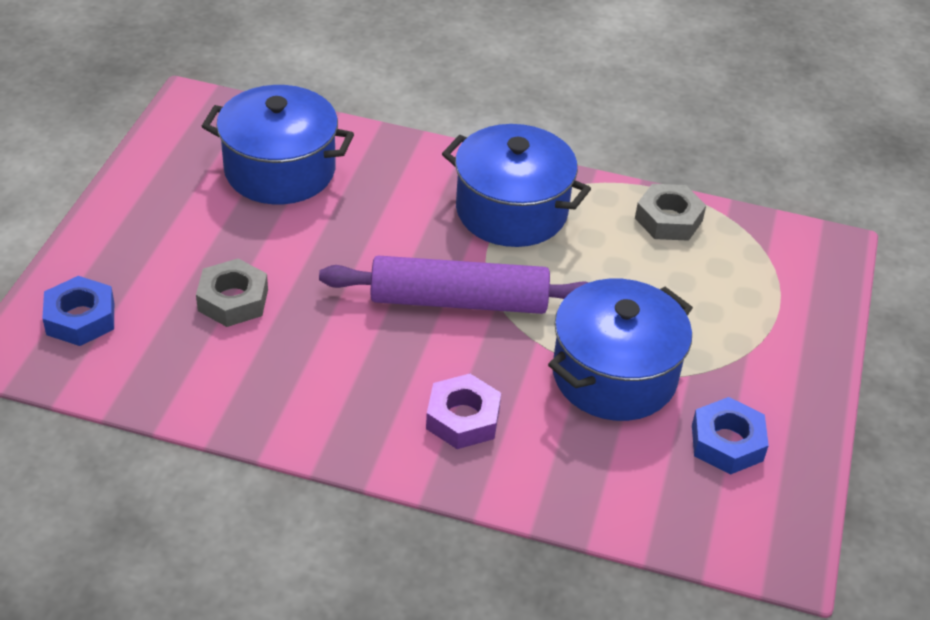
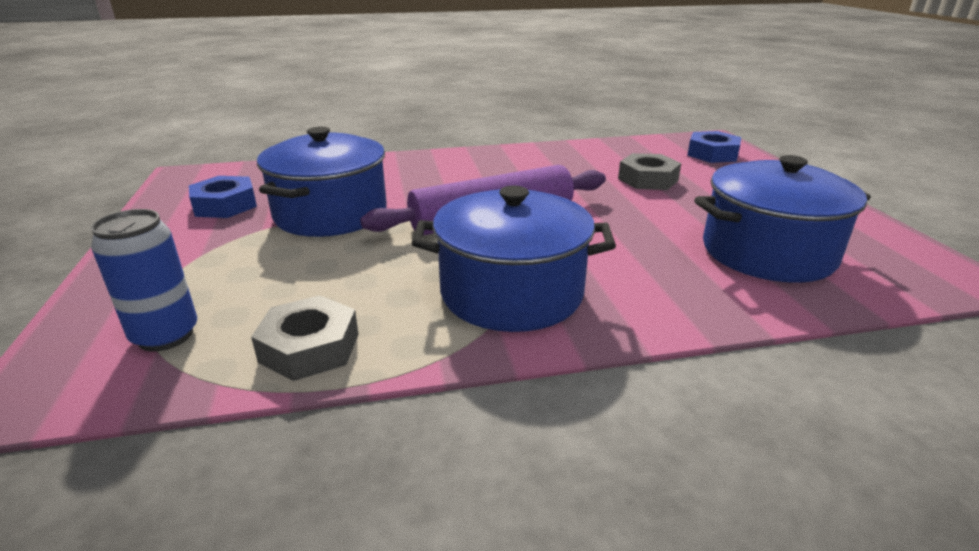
camera: 155 degrees right, 15 degrees down
(463, 418) = (432, 174): purple nut -> none
(763, 265) = (165, 336): none -> blue can

